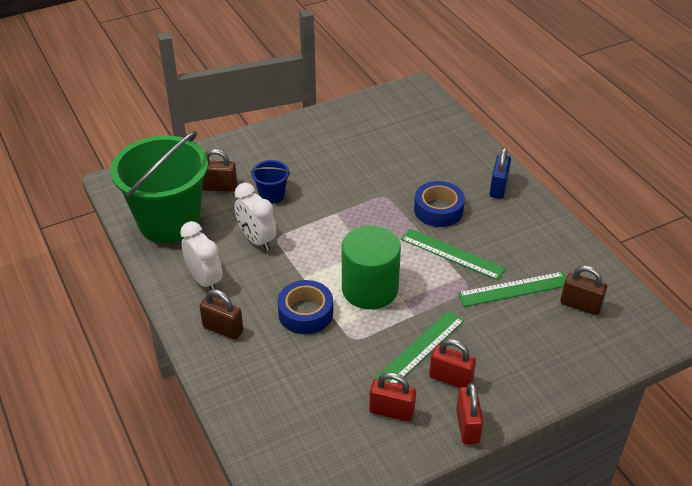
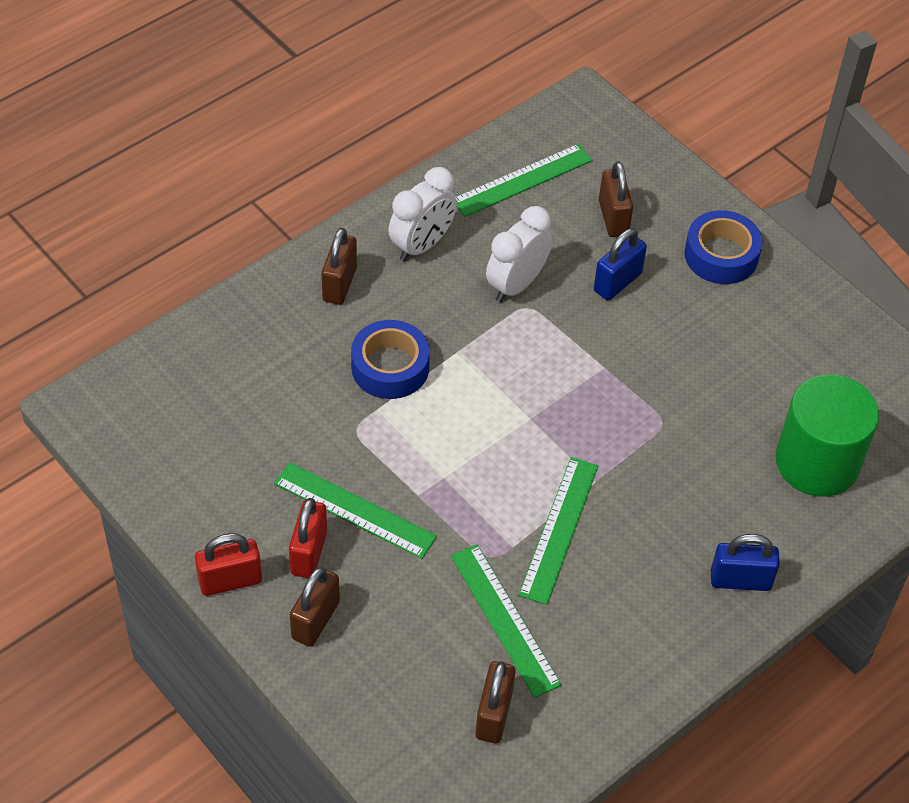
camera: 75 degrees right, 10 degrees up
(169, 222) = (522, 180): green bucket -> green ruler
(272, 195) = (617, 282): blue bucket -> blue padlock
(370, 289) = (455, 434): green cylinder -> green cylinder (817, 462)
(391, 411) = (239, 491): red padlock -> none
(438, 210) = (655, 500): blue tape -> blue tape (721, 255)
(505, 382) = (315, 620): none -> brown padlock

